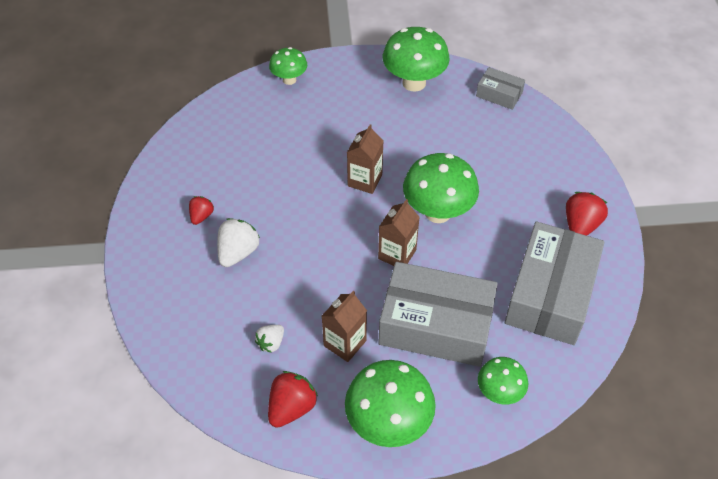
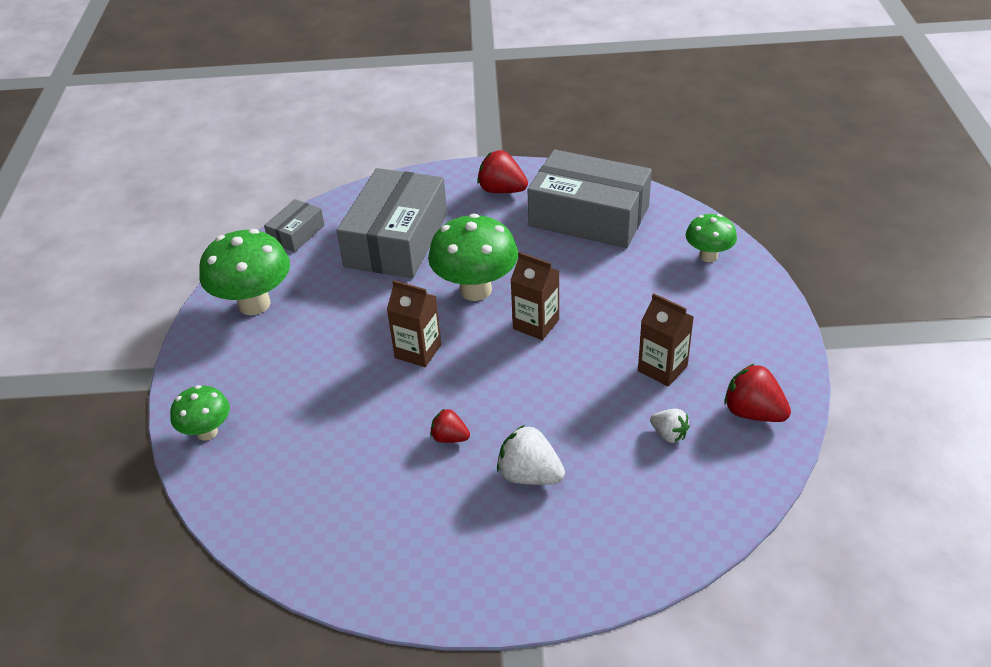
camera: 85 degrees left, 10 degrees down
(201, 216) = (462, 522): red strawberry -> red strawberry (450, 438)
(388, 423) = (757, 334): green mushroom -> none
(435, 325) = (632, 296): grey box -> grey box (396, 240)

